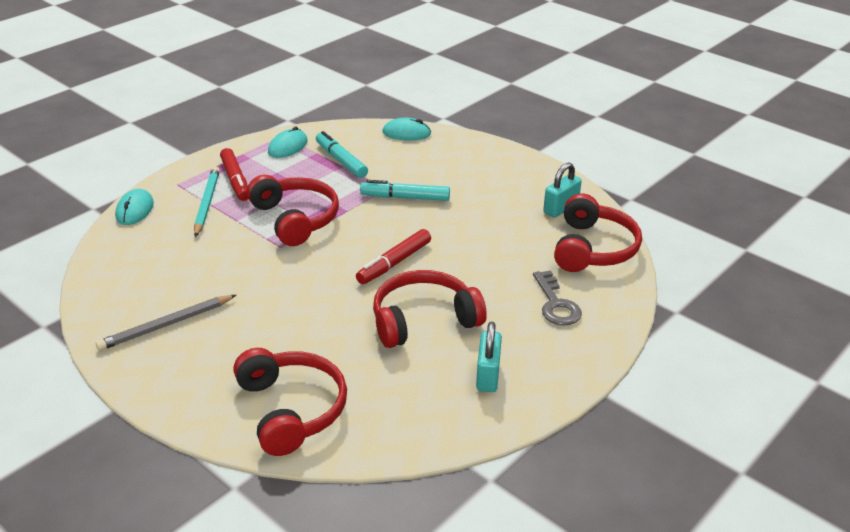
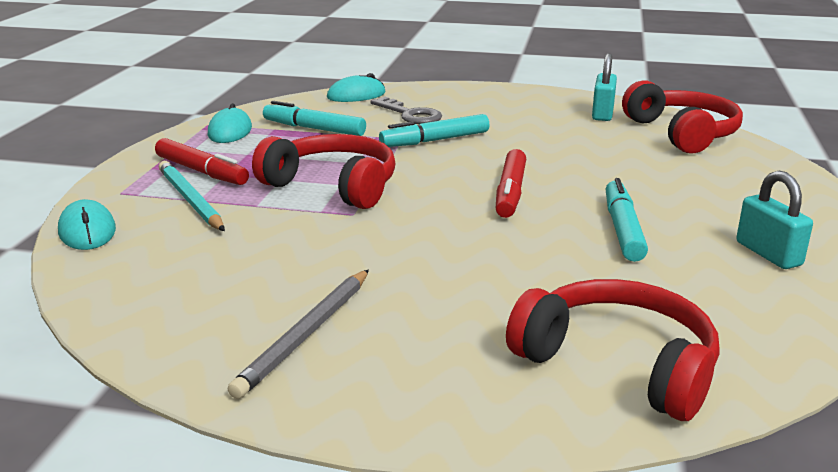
camera: 30 degrees left, 10 degrees down
(423, 320) = (623, 229): red headphones -> turquoise marker
(556, 304) = (725, 180): grey key -> grey key (410, 114)

